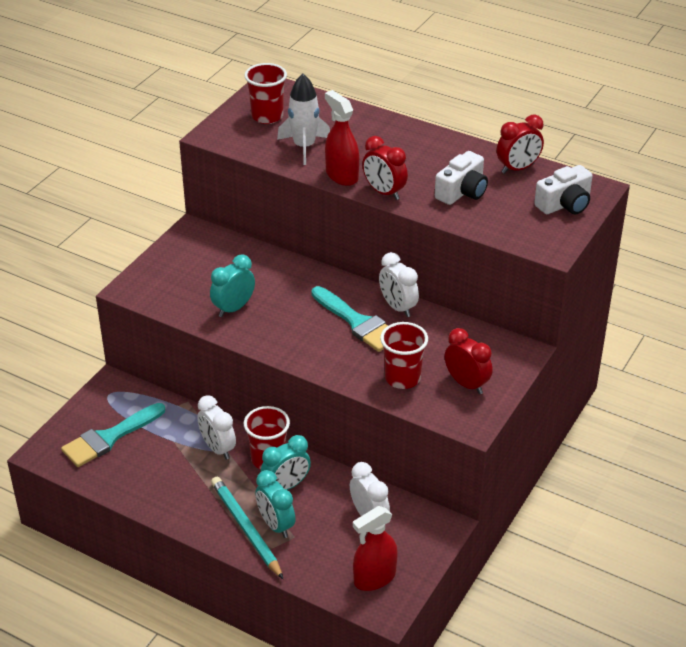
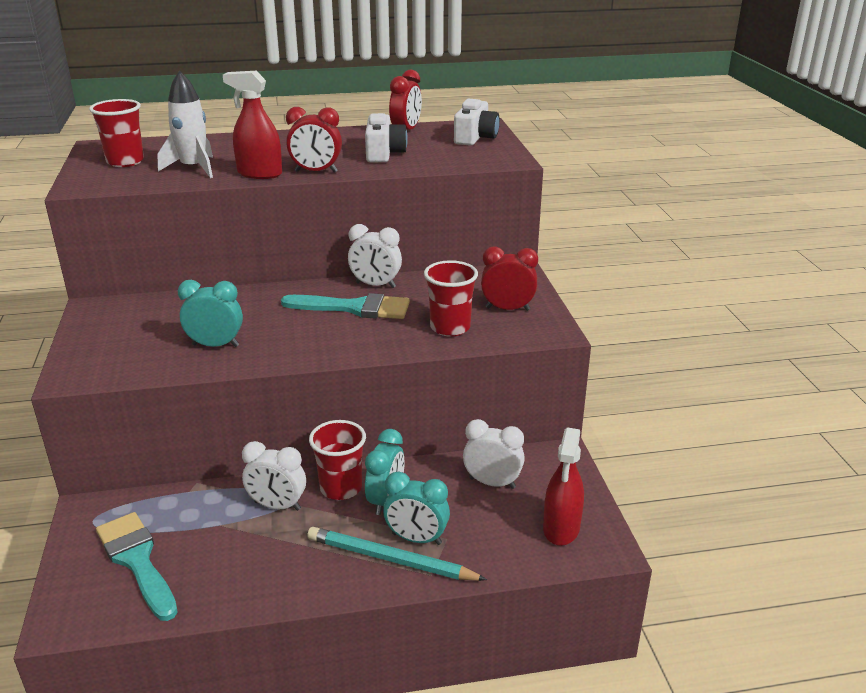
camera: 40 degrees left, 10 degrees down
(109, 438) = (137, 561): turquoise brush -> turquoise brush turned 135 degrees clockwise
(233, 308) = (215, 345): turquoise clock -> turquoise clock turned 90 degrees clockwise

